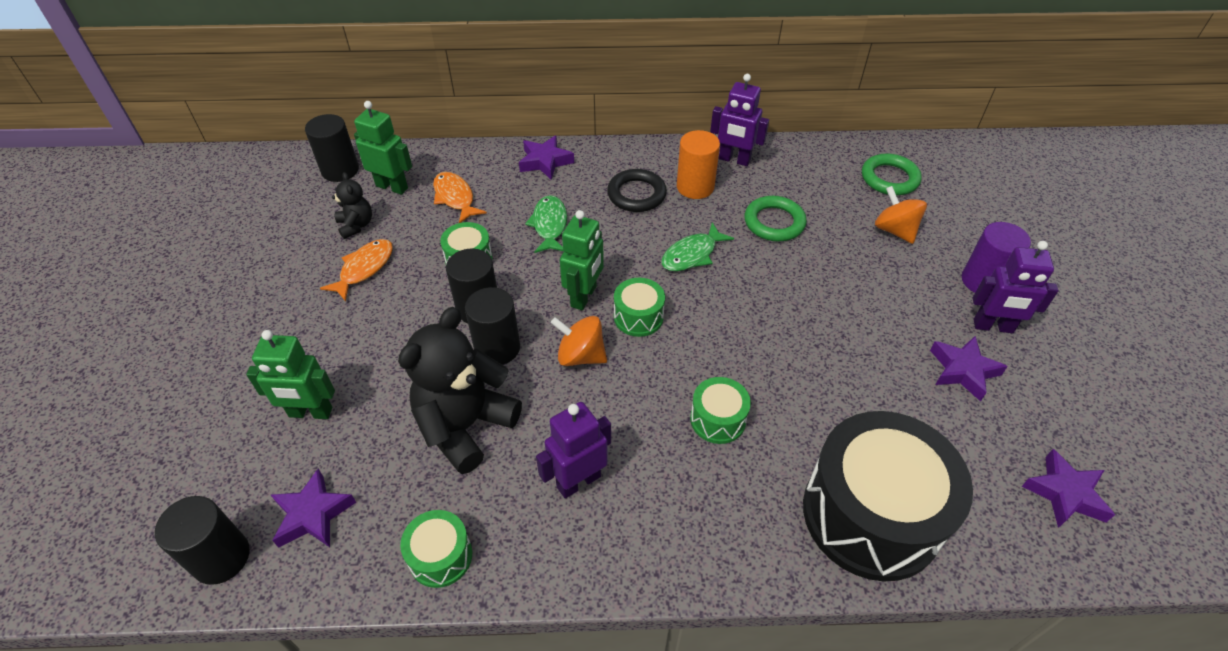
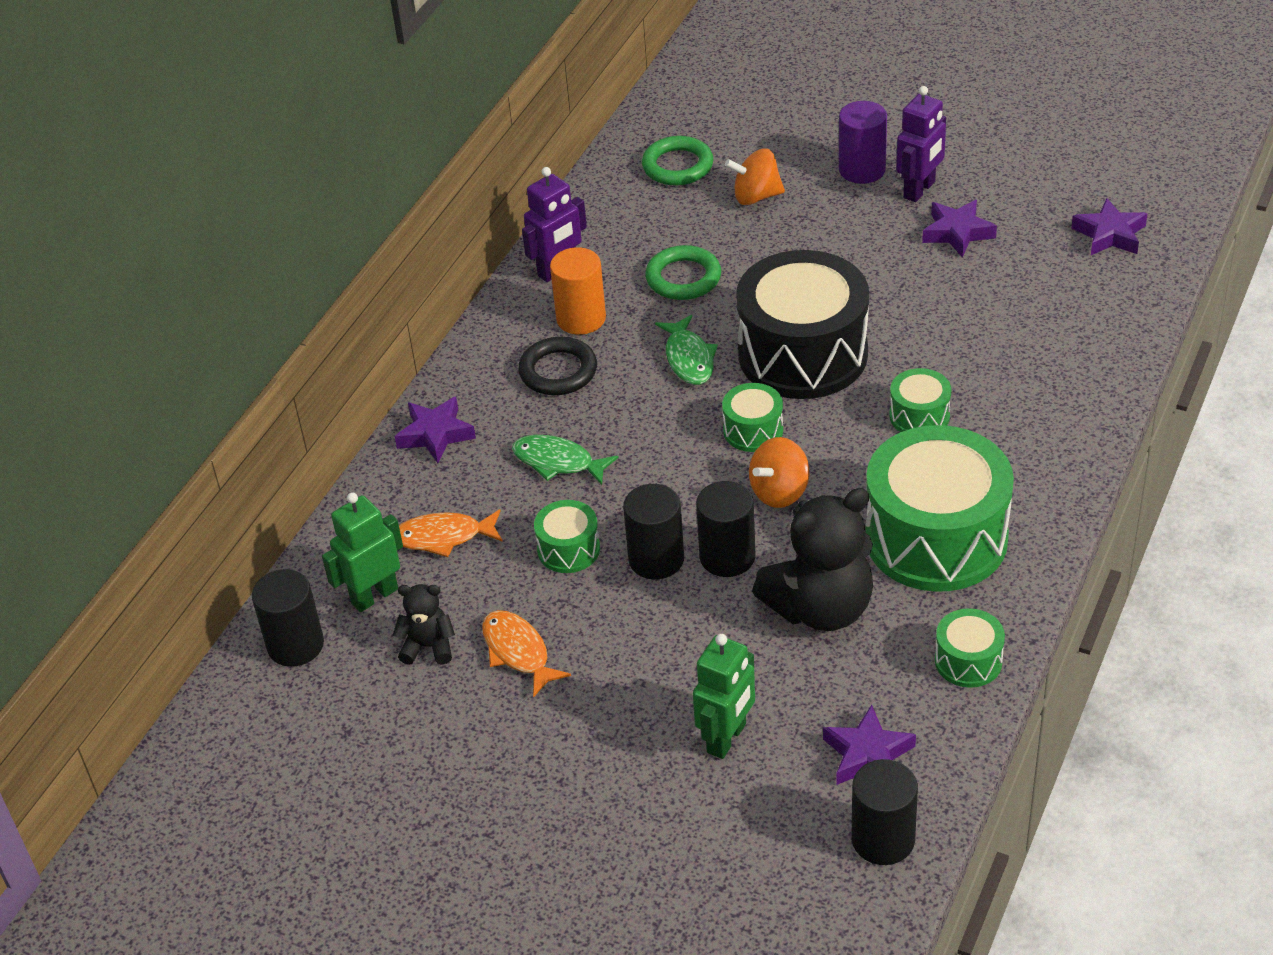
camera: 60 degrees left, 5 degrees down
(465, 426) = (821, 608): black teddy bear -> black teddy bear turned 90 degrees counterclockwise
(578, 481) = (936, 538): purple robot -> green drum
(584, 296) = (695, 465): green robot -> none
(871, 514) = (1071, 355): black drum -> black drum (803, 354)

